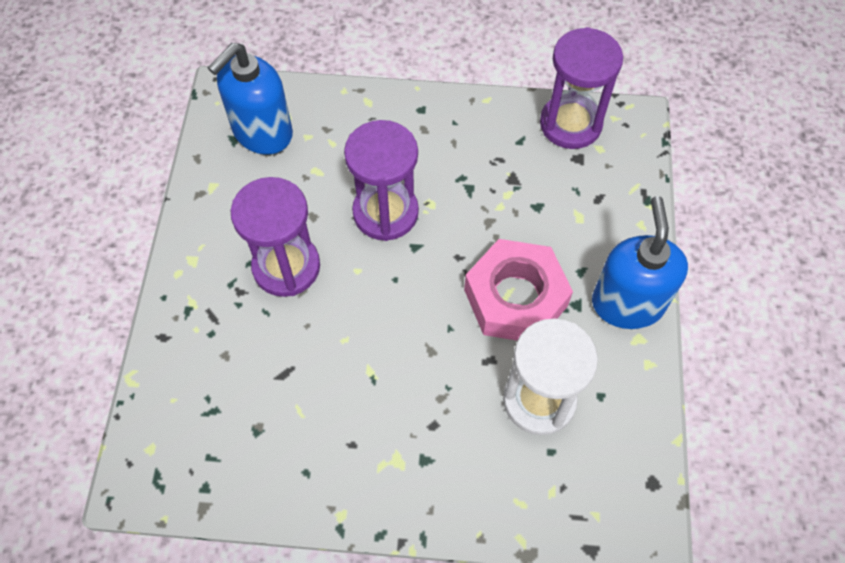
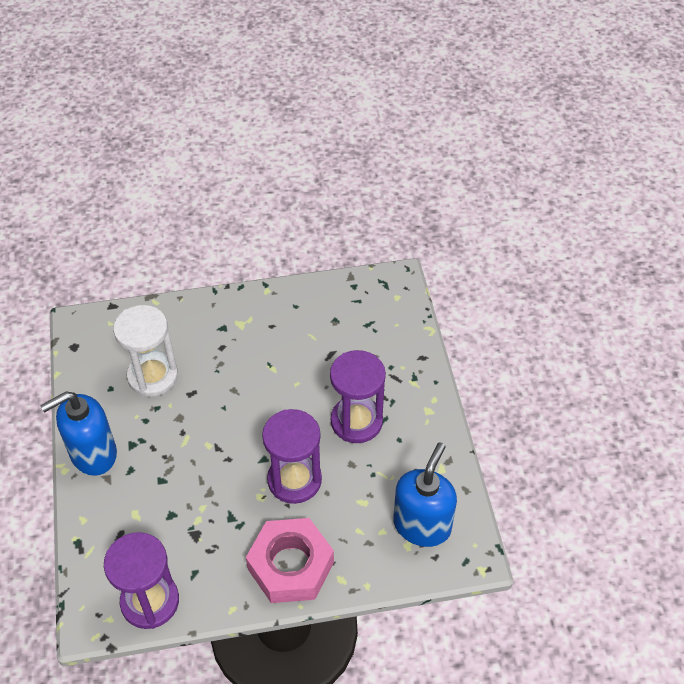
camera: 165 degrees right, 10 degrees down
(515, 298) = (179, 438): pink nut -> pink nut (291, 566)
(627, 303) = (93, 454): blue soap dispenser -> blue soap dispenser turned 75 degrees clockwise

